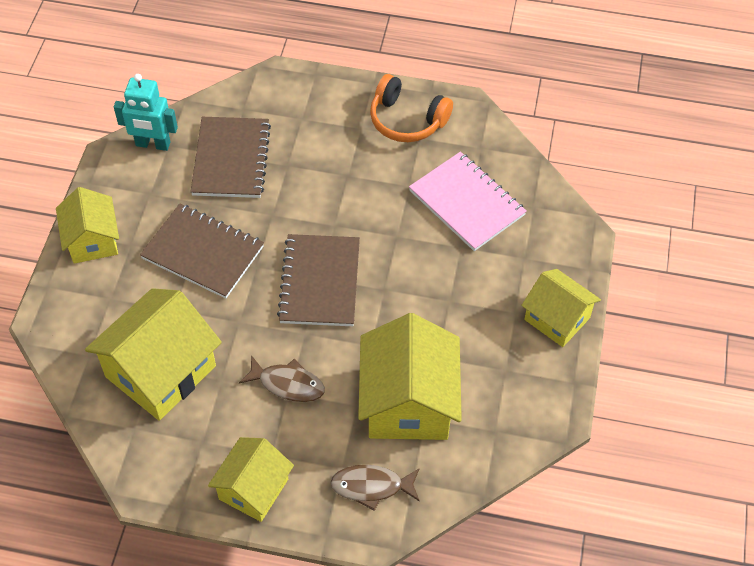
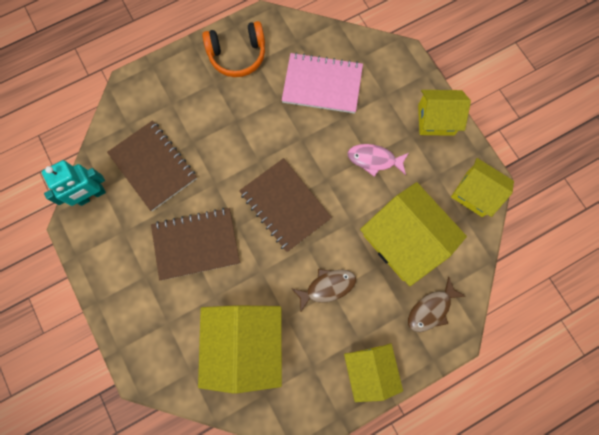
camera: 40 degrees left, 20 degrees up
(92, 240) = (117, 293): yellow house -> yellow house (474, 193)
(452, 308) = (374, 160): none -> pink fish

